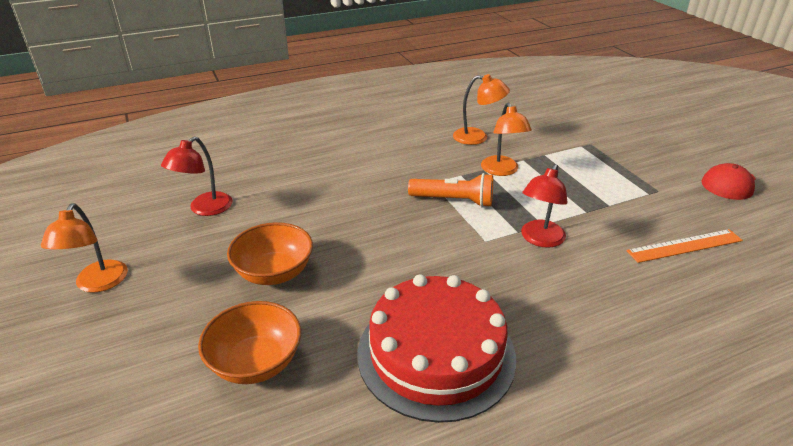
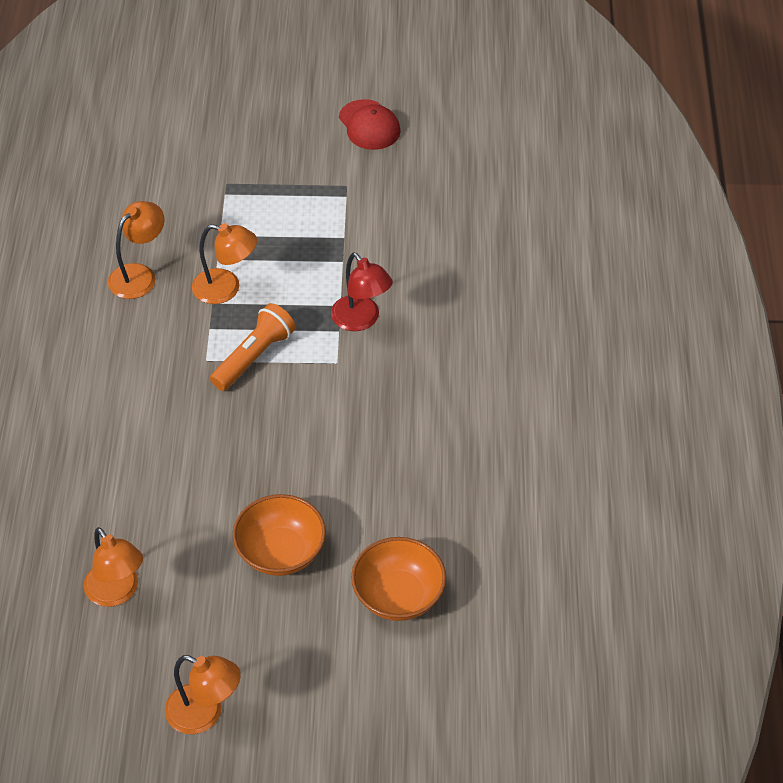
camera: 65 degrees left, 15 degrees up
(205, 209) = (117, 593): red lamp -> orange lamp
(436, 354) = (458, 465): red cake -> none
(685, 246) = (434, 223): orange ruler -> none

